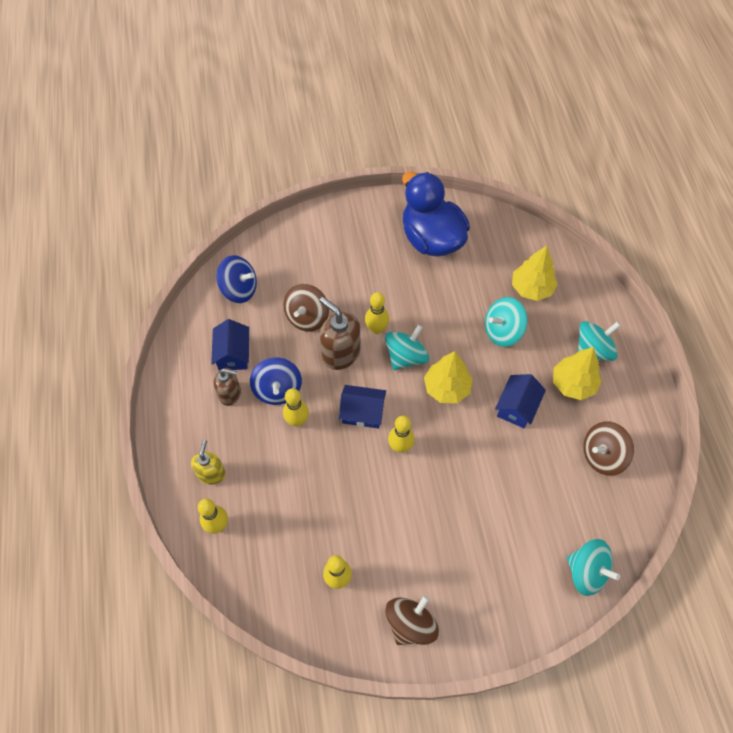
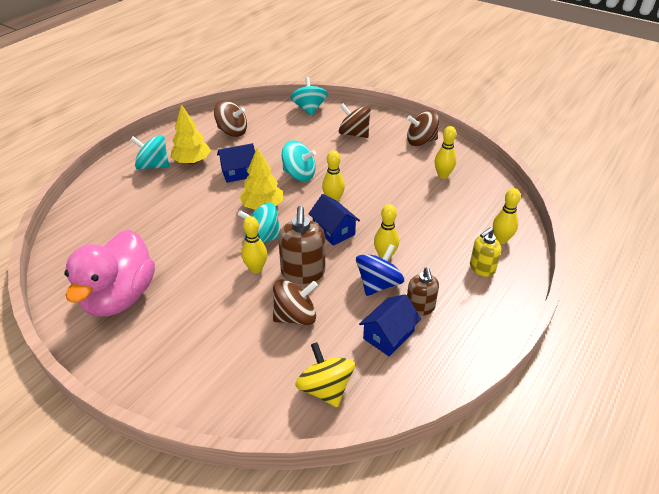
camera: 135 degrees left, 20 degrees down
(230, 394) = (420, 307): brown soap dispenser -> brown soap dispenser turned 150 degrees counterclockwise
(239, 289) = (325, 388): blue spinning top -> yellow spinning top
(431, 239) = (120, 297): blue duck -> pink duck
(490, 569) = (354, 134): none -> brown spinning top
(502, 331) = (181, 208): turquoise spinning top -> turquoise spinning top (299, 175)
(531, 288) = (122, 215): yellow tree -> none

